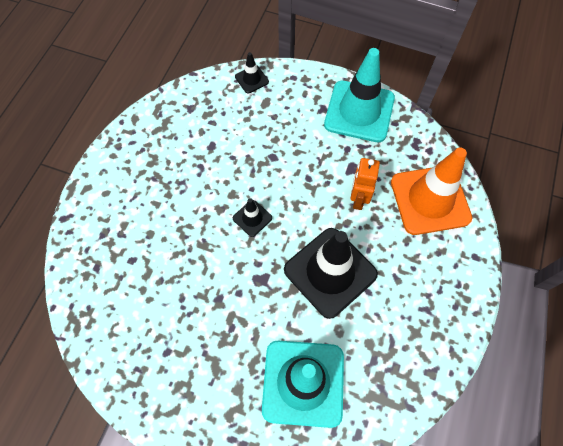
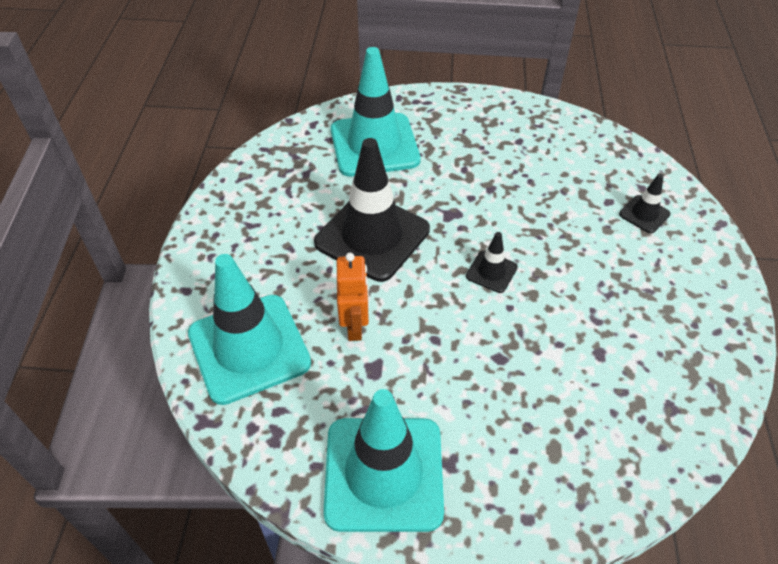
camera: 165 degrees right, 15 degrees down
(251, 79) = (602, 493): black traffic cone -> black traffic cone (644, 214)
(430, 200) = (249, 348): orange traffic cone -> turquoise traffic cone

